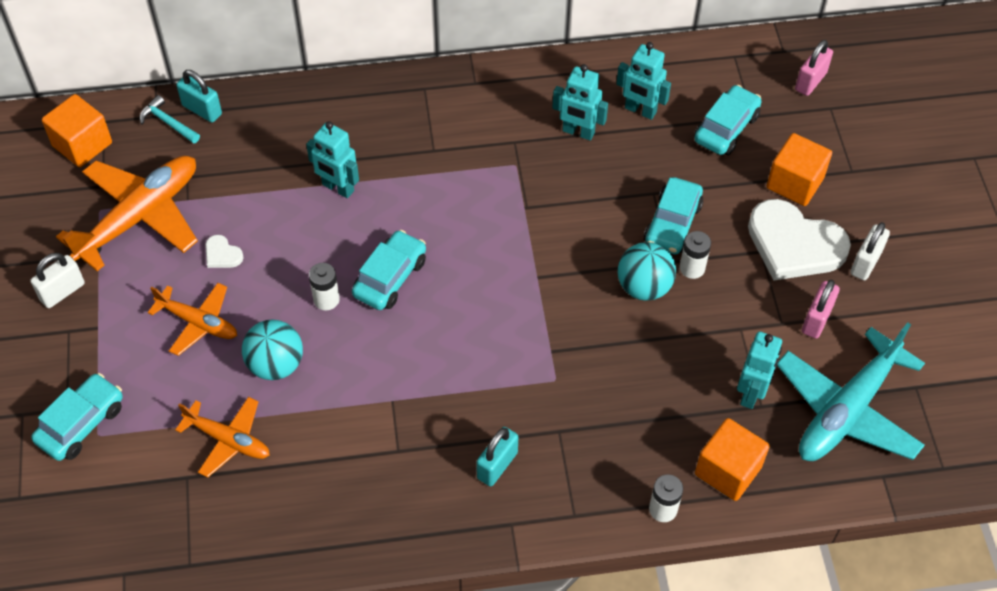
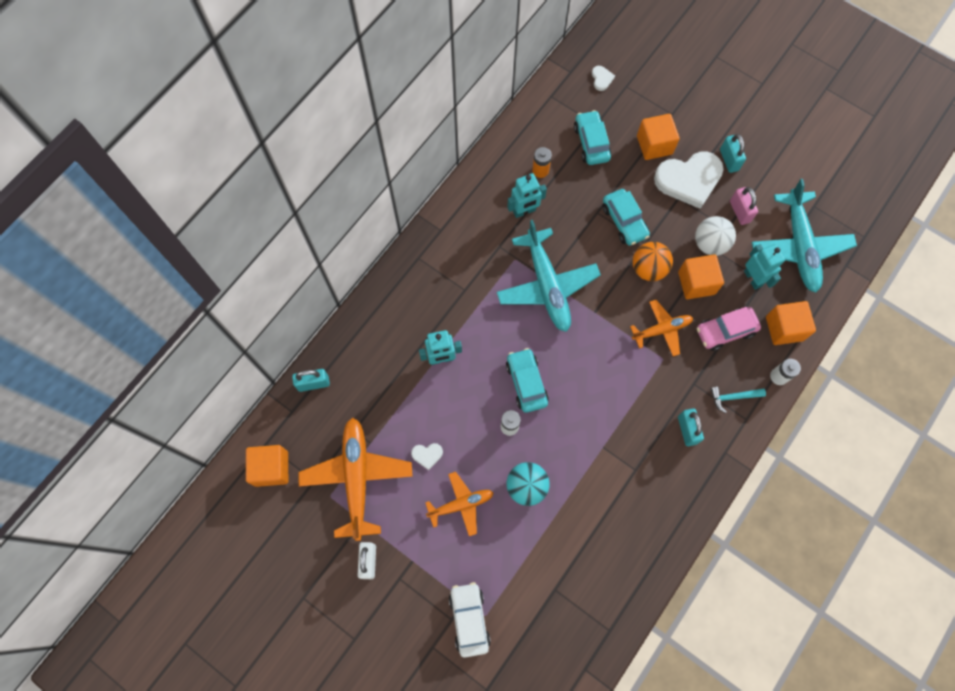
camera: 45 degrees left, 15 degrees up
(81, 424) = (469, 619): turquoise car -> white car
(168, 122) = (304, 409): turquoise hammer -> turquoise hammer (733, 397)
(228, 440) = (551, 549): orange plane -> orange plane (662, 330)
(518, 213) = (547, 286): none -> turquoise plane
(640, 111) = (540, 170): turquoise robot -> orange battery
(644, 287) = (648, 269): turquoise ball -> orange ball
(656, 414) = (725, 331): none -> pink car
(680, 343) = (696, 283): none -> orange cube
(692, 268) = (658, 237): white battery -> none
(742, 321) = (710, 244): none -> white ball
(810, 81) = (601, 79): pink padlock -> white heart
(865, 263) = (729, 160): white padlock -> turquoise padlock

